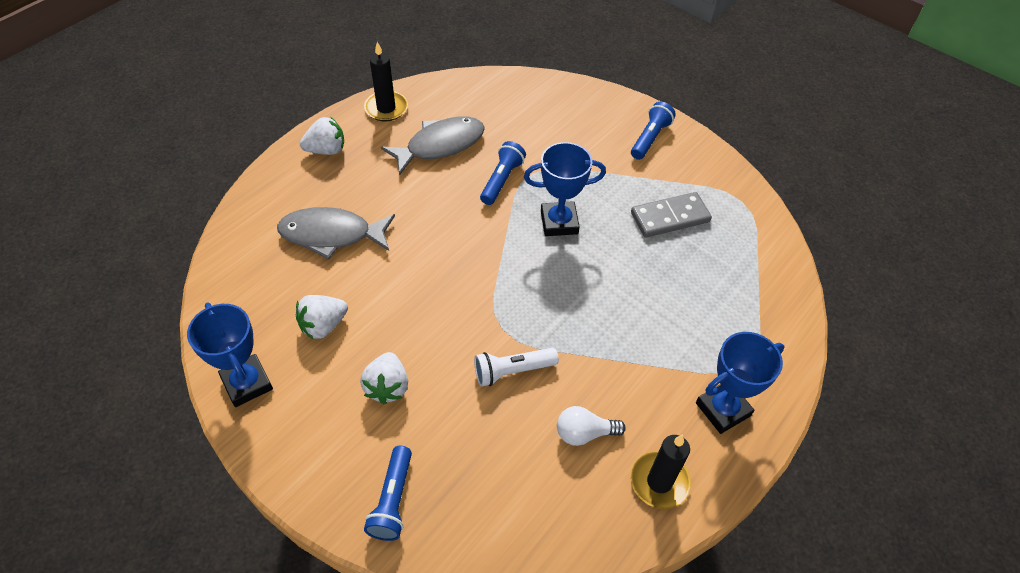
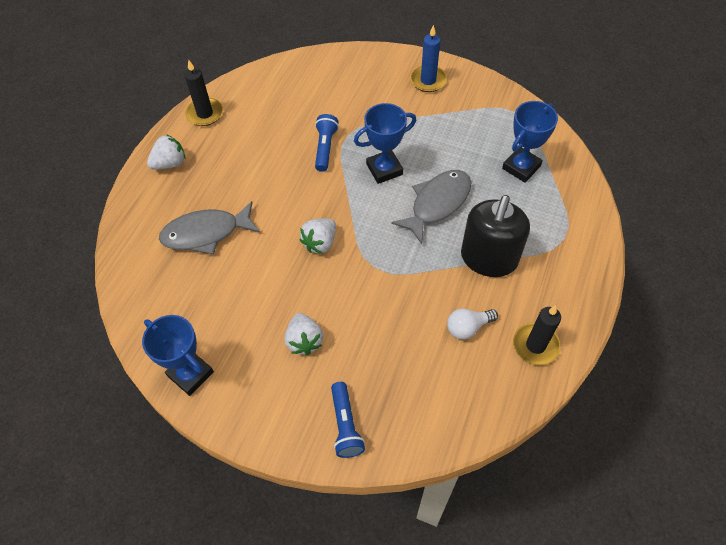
camera: 15 degrees left, 5 degrees up
(323, 325) = (232, 309): white strawberry -> white strawberry (320, 243)
(440, 145) = (263, 132): grey fish -> grey fish (437, 203)
(512, 371) = (395, 297): white flashlight -> none
(642, 359) = (488, 258): none -> black soap dispenser
(650, 138) = (428, 80): blue flashlight -> blue candle
(670, 217) = (467, 140): grey domino -> none
(723, 409) = (561, 277): blue trophy -> blue trophy (521, 167)

